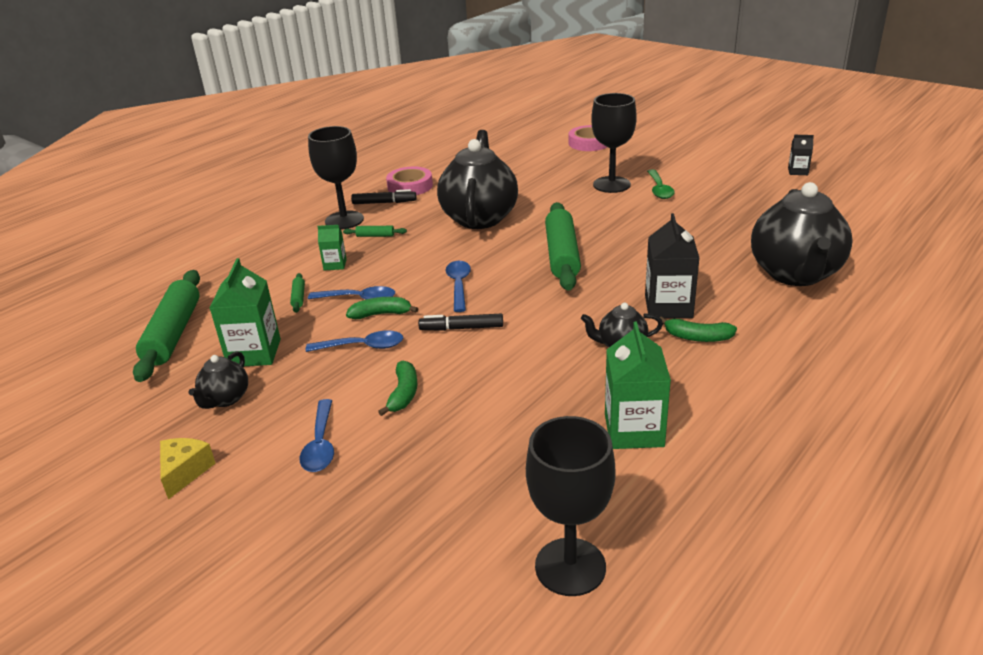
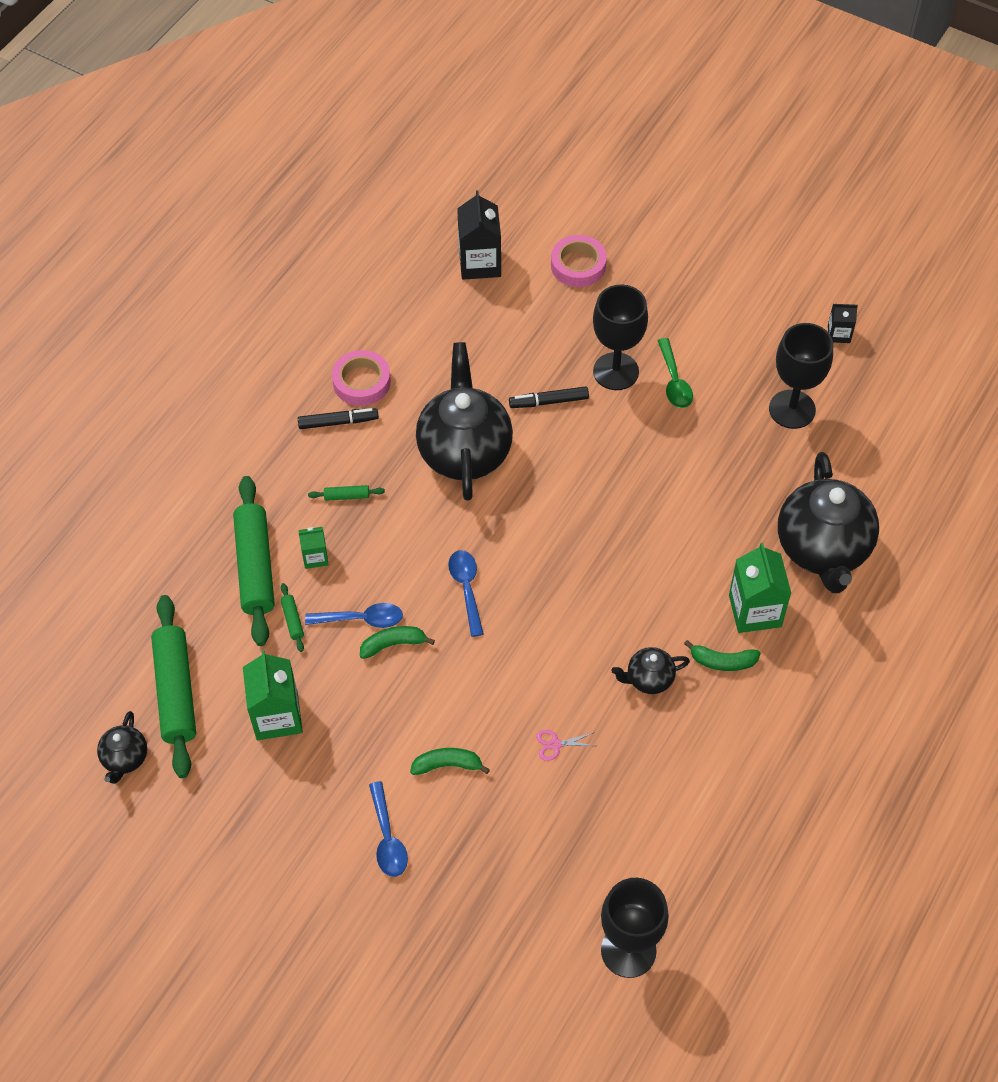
camera: 10 degrees left, 25 degrees up
(185, 472) = (273, 882): yellow cheese -> none
(225, 399) = (273, 786): black teapot -> black teapot (125, 758)
(344, 220) = (298, 464): black goblet -> black goblet (792, 409)
(362, 346) = (388, 698): blue spoon -> none
(403, 394) = (448, 765): green banana -> green banana turned 90 degrees counterclockwise
(461, 328) = (484, 662): black marker -> black marker (549, 401)
(518, 385) = (555, 744): none -> pink scissors
(562, 255) = (572, 526): green rolling pin -> green rolling pin (255, 566)
(634, 430) = (668, 796): green carton -> green carton (755, 611)
(668, 306) = (692, 613): black carton -> black carton (480, 263)

